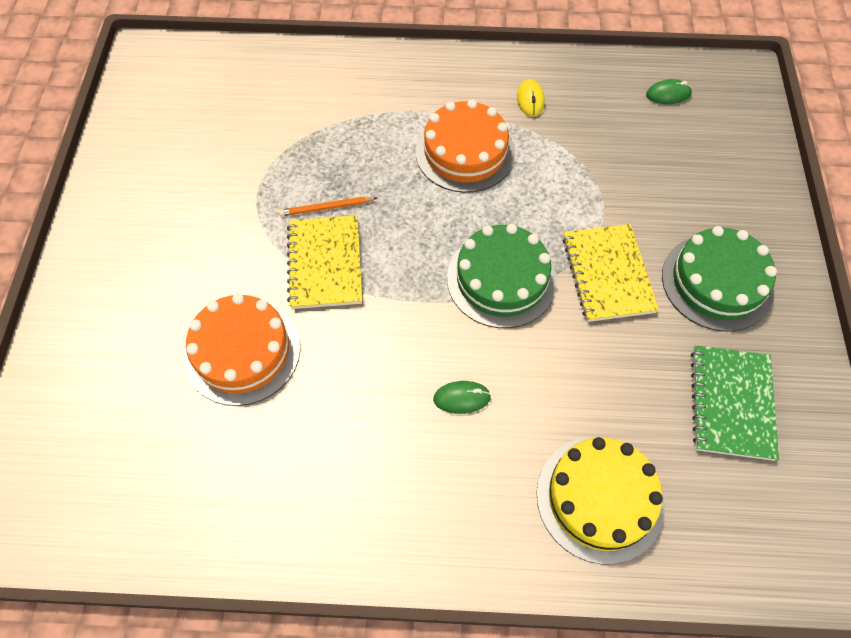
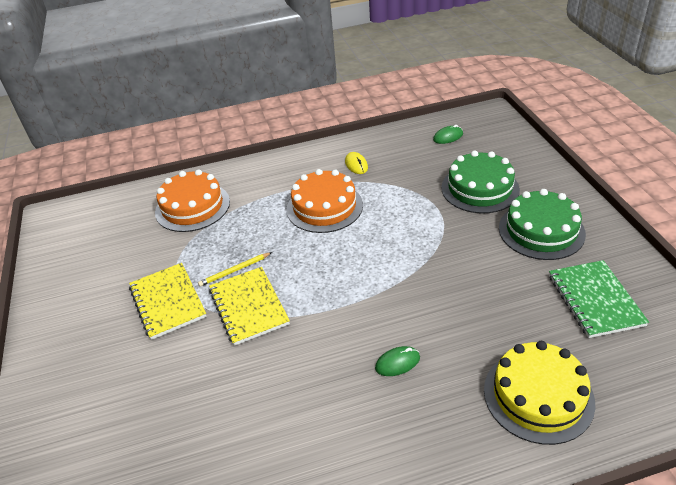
camera: 15 degrees left, 20 degrees down
(242, 351) = (204, 389): orange cake -> orange cake (192, 207)
(326, 208) = (234, 271): orange pencil -> yellow pencil
(501, 279) = (389, 275): green cake -> green cake (480, 188)
(608, 274) = (464, 249): yellow notebook -> yellow notebook (168, 302)

